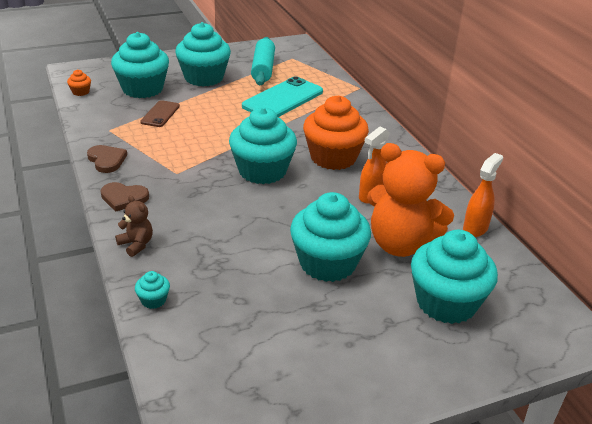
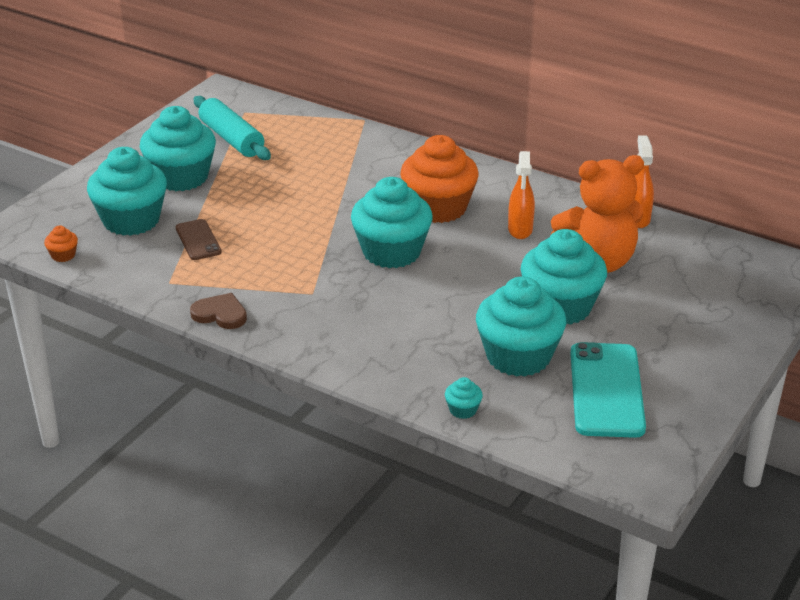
camera: 35 degrees left, 0 degrees up
(124, 198) = (298, 341): brown heart -> none
(136, 244) = (377, 375): brown teddy bear -> none
(283, 99) = (304, 166): turquoise phone -> turquoise phone (606, 390)
(446, 303) = (686, 292): turquoise cupcake -> turquoise cupcake (518, 357)

